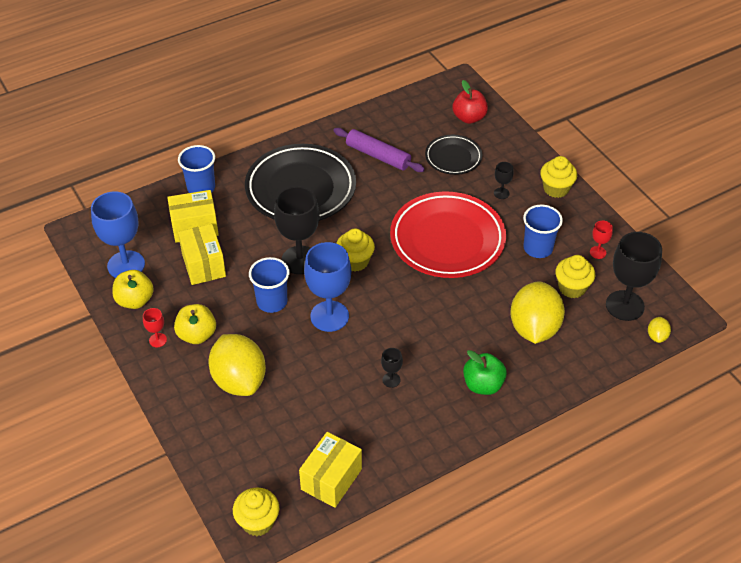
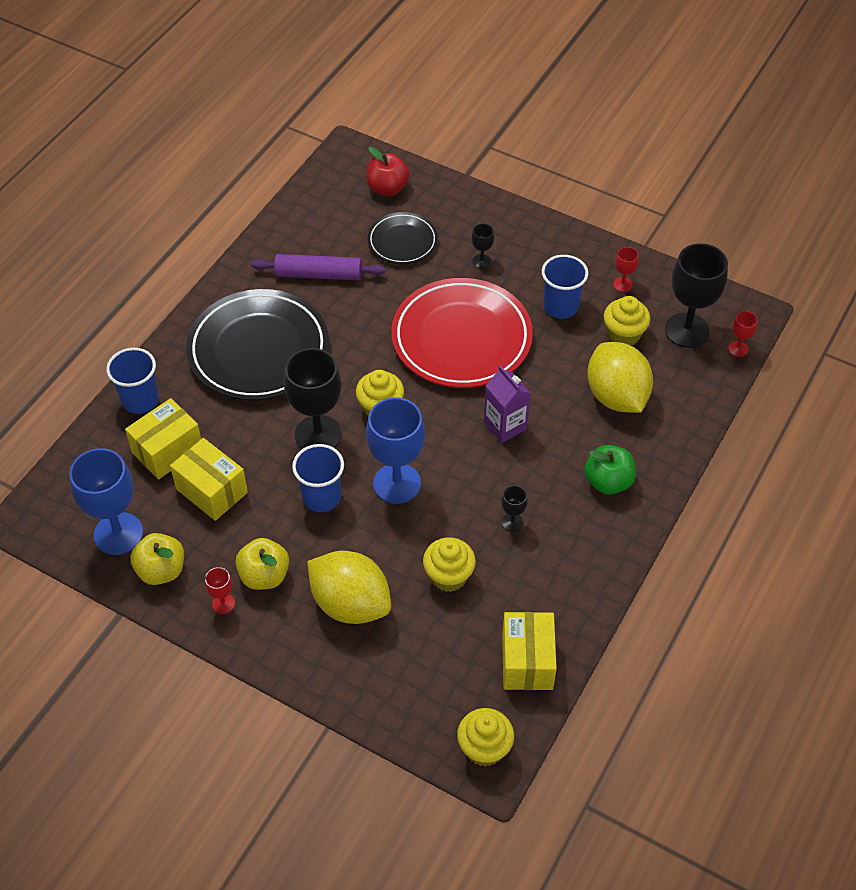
camera: 30 degrees left, 5 degrees up
(435, 312) = (505, 425): none -> purple carton
(556, 189) = (534, 232): yellow cupcake -> yellow cupcake (448, 576)
(657, 336) = (738, 349): yellow lemon -> red goblet

